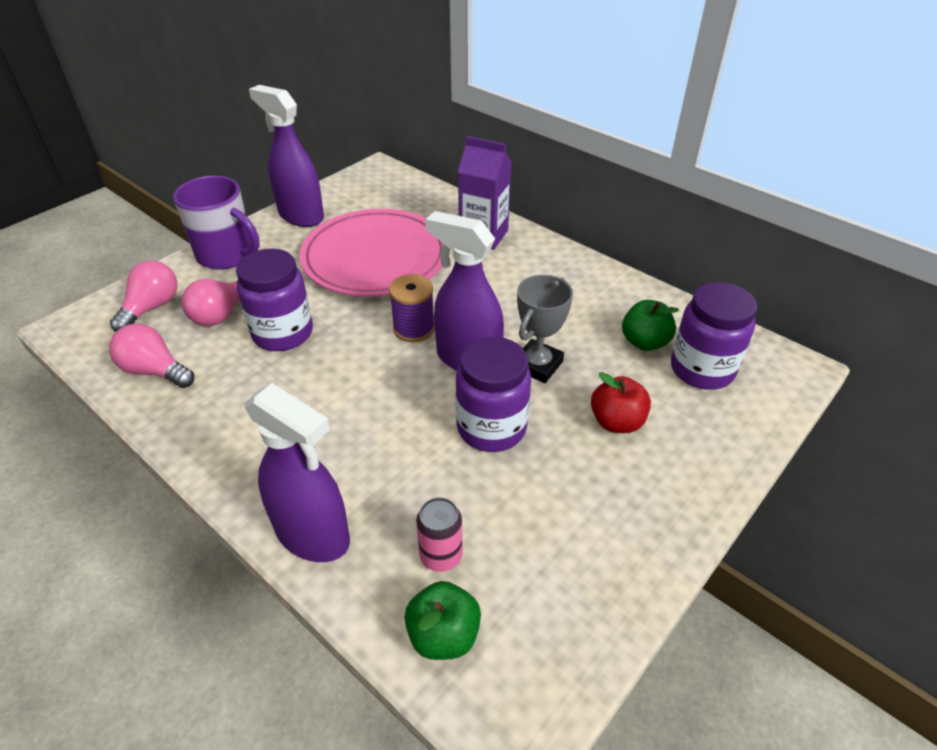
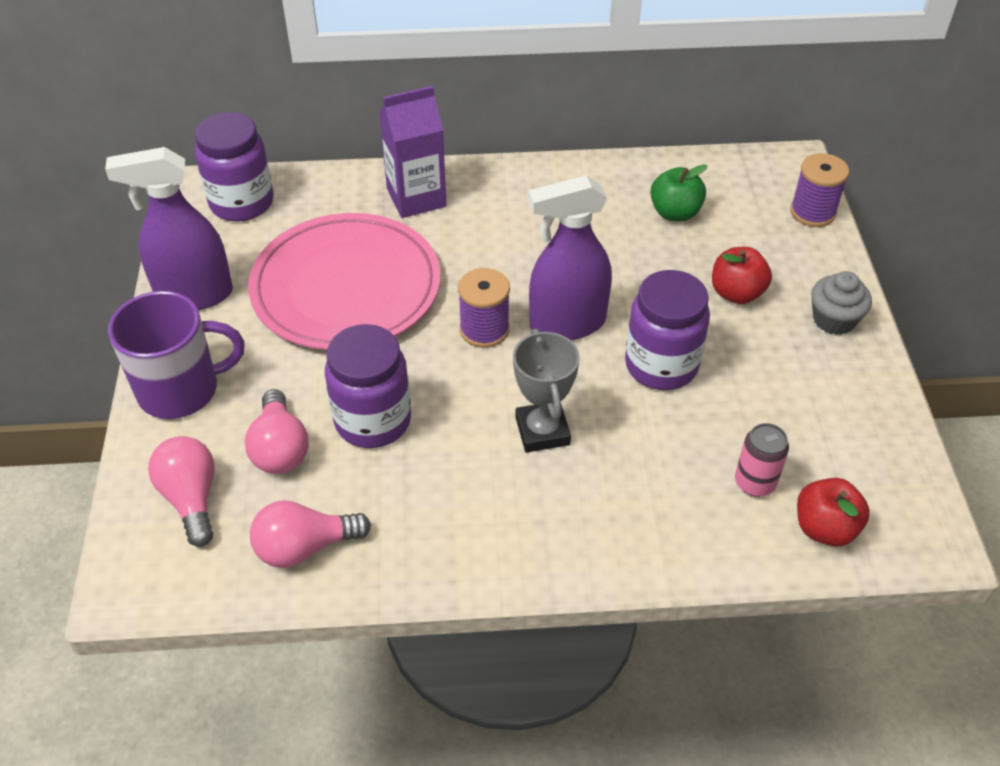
camera: 45 degrees left, 5 degrees up
(313, 535) = (653, 547): purple spray bottle -> none
(443, 635) = (825, 528): green apple -> red apple
(537, 365) = (625, 289): grey trophy -> grey trophy (542, 431)
(673, 495) = (834, 319): none -> grey cupcake
(702, 369) = (739, 208): purple jar -> purple jar (242, 203)
(764, 410) = (812, 212): none -> purple spool

